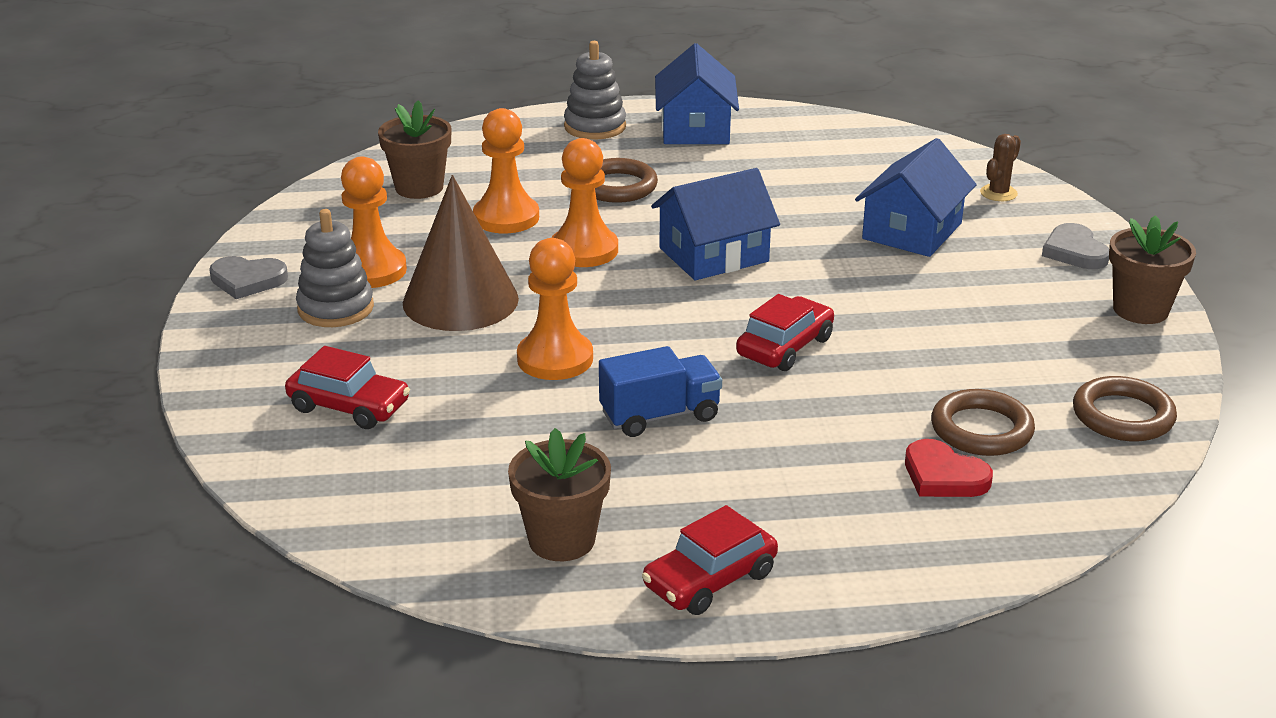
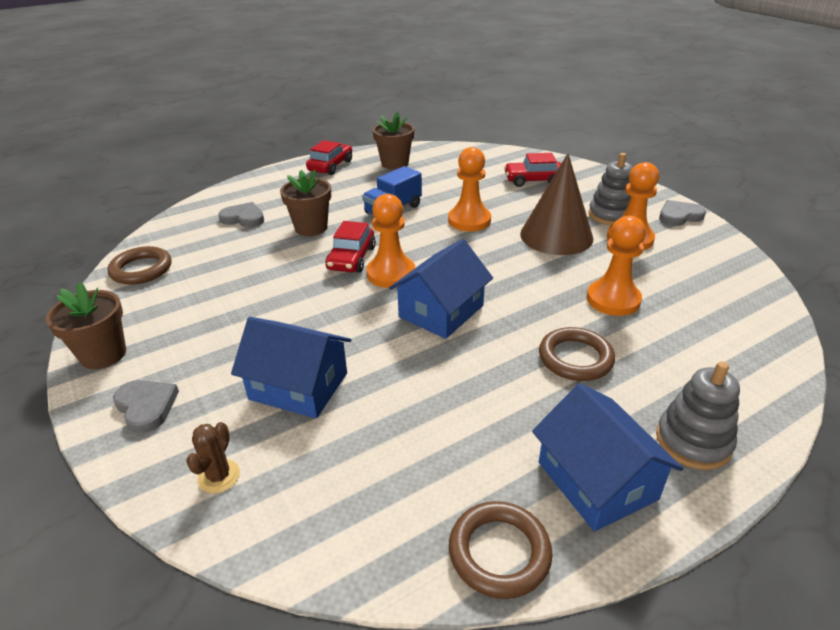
camera: 155 degrees right, 5 degrees up
(419, 187) = (709, 307): brown flower pot -> brown flower pot (311, 228)
(584, 250) = (530, 289): orange pawn -> orange pawn (391, 274)
(912, 231) = (298, 386): blue house -> blue house turned 75 degrees counterclockwise
(943, 476) = (243, 218): red heart -> grey heart
(981, 429) = (225, 242): brown ring -> brown ring (499, 552)

